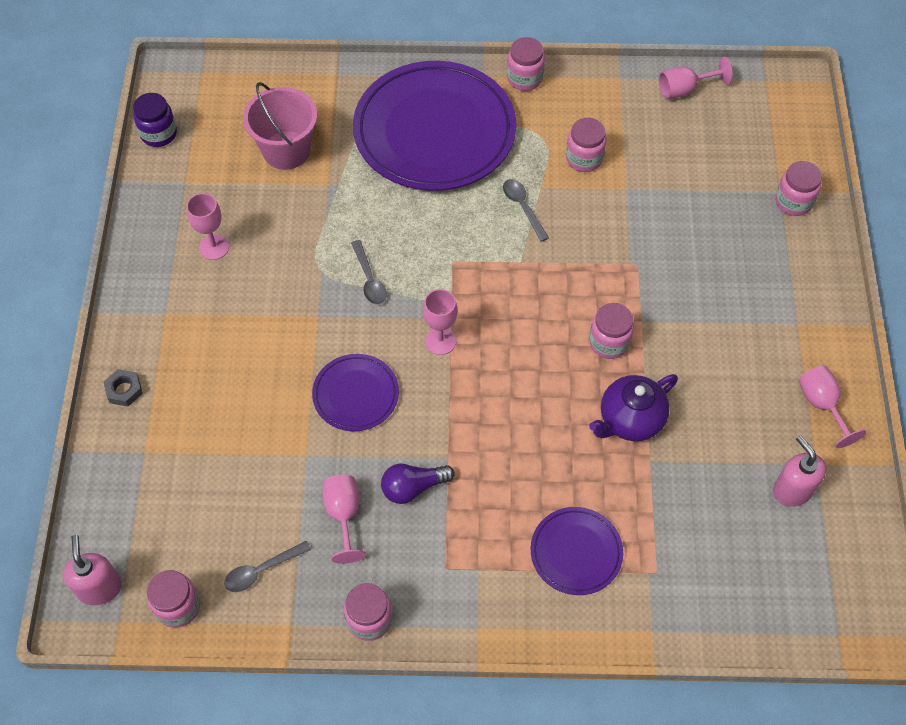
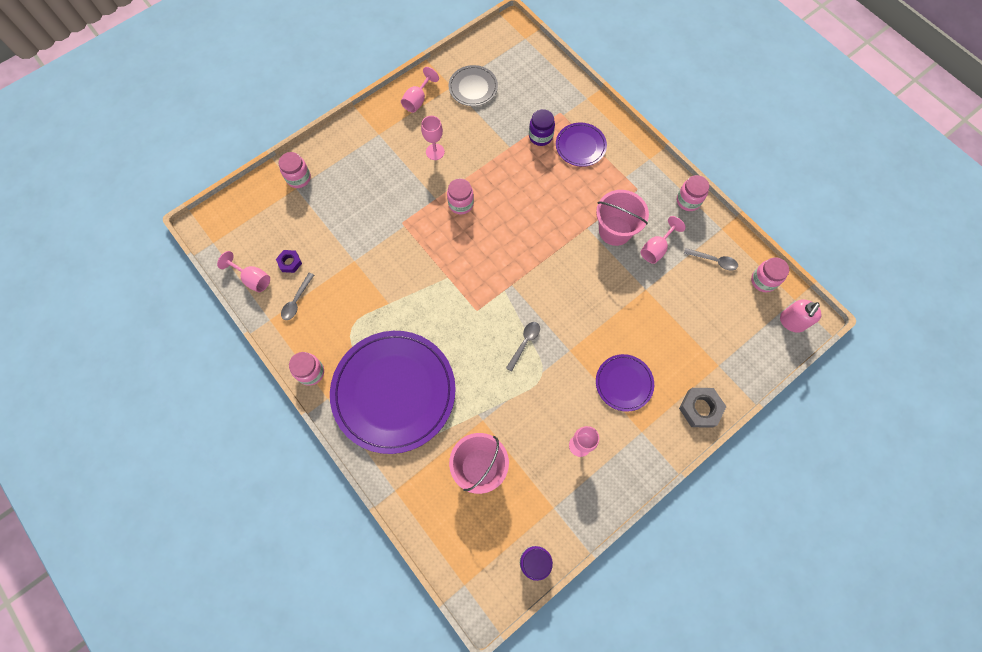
camera: 130 degrees left, 10 degrees up
(124, 390) = (700, 408): grey nut -> grey nut, size x1.64
(356, 394) = (594, 294): purple plate -> purple plate (624, 383)
(413, 487) = (615, 230): purple light bulb -> pink bucket
(440, 341) = (529, 279): pink goblet -> pink goblet (435, 152)
(522, 207) = (410, 302): grey spoon -> grey spoon (296, 301)
(584, 158) = (349, 296): pink jar -> none
(630, 420) = (496, 168): purple teapot -> none
(635, 513) = (540, 136): none -> purple jar
(677, 131) = (290, 262): none -> purple nut
(792, 490) = (473, 87): pink soap dispenser -> grey plate

